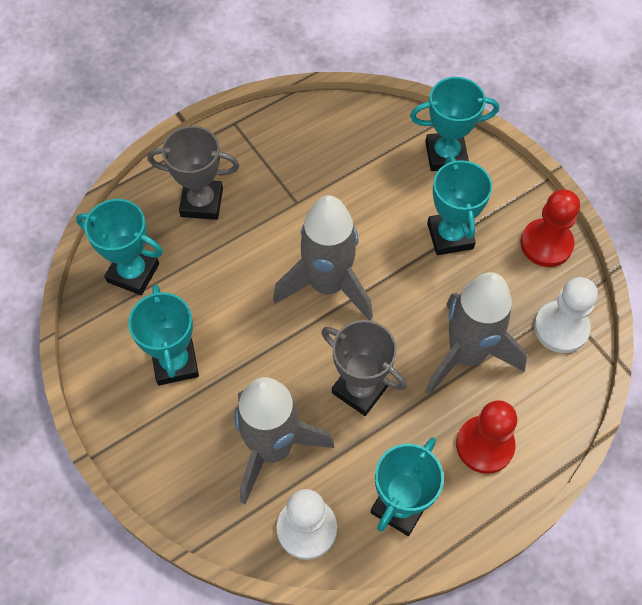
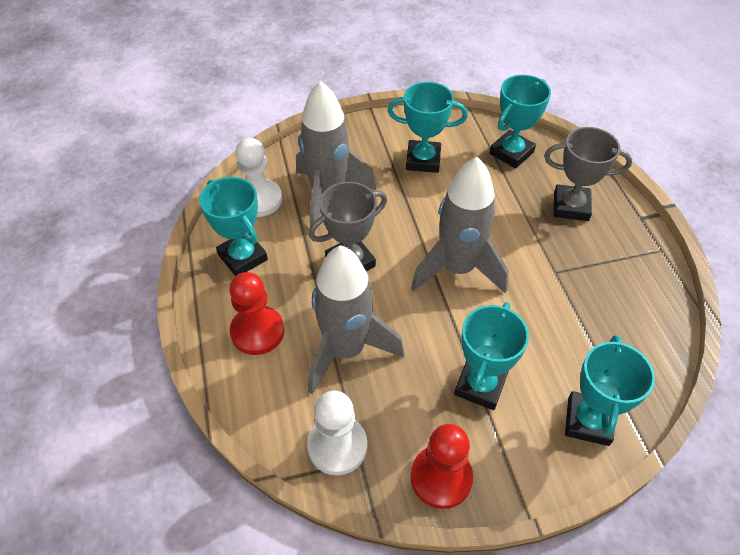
camera: 110 degrees right, 10 degrees down
(201, 202) = (571, 206): grey trophy -> grey trophy turned 75 degrees clockwise
(450, 236) = (480, 385): turquoise trophy -> turquoise trophy turned 75 degrees counterclockwise

